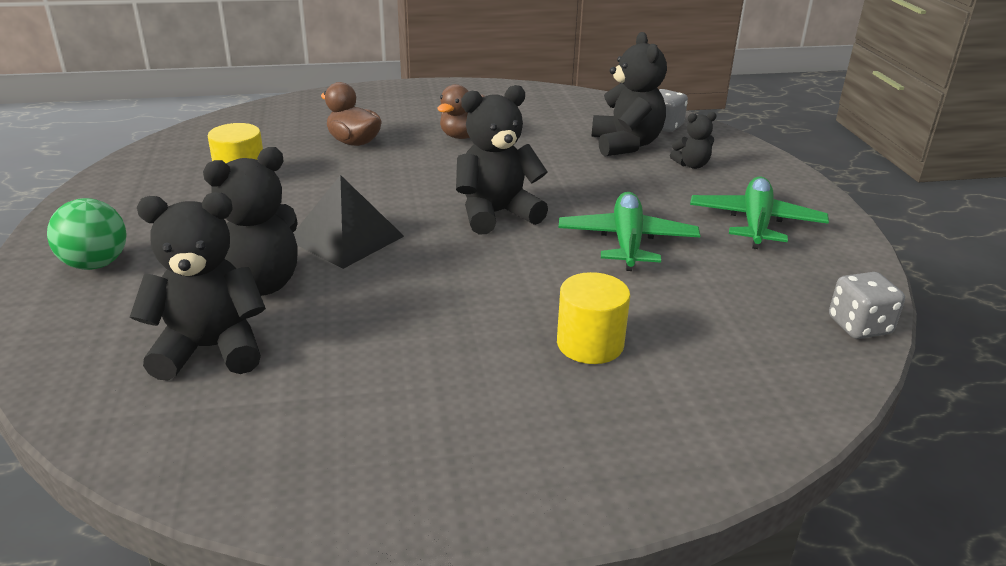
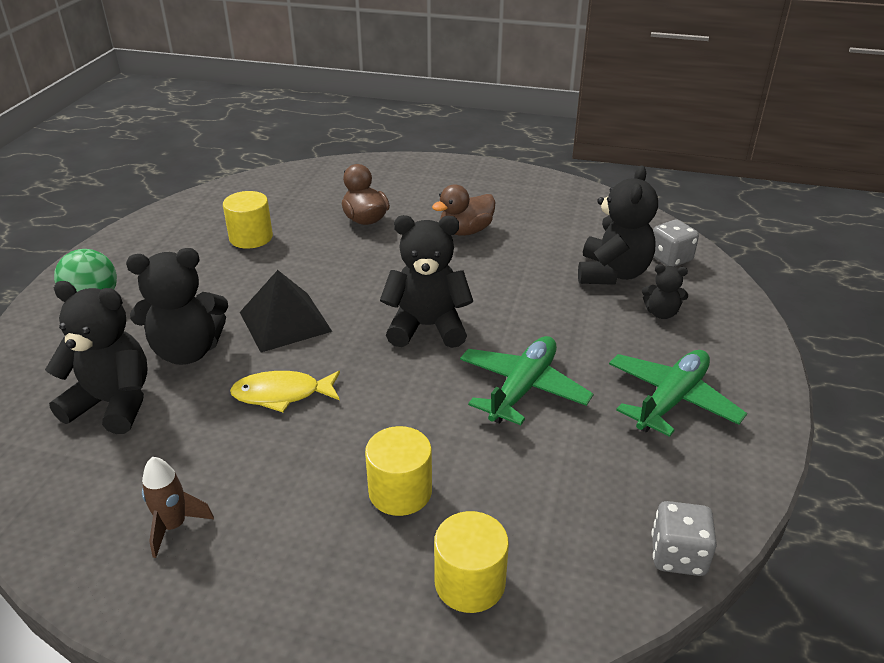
camera: 25 degrees right, 5 degrees up
(385, 435) = (174, 526): none -> brown rocket
(399, 297) = (282, 394): none -> yellow fish
(716, 394) = (469, 582): none -> yellow cylinder

